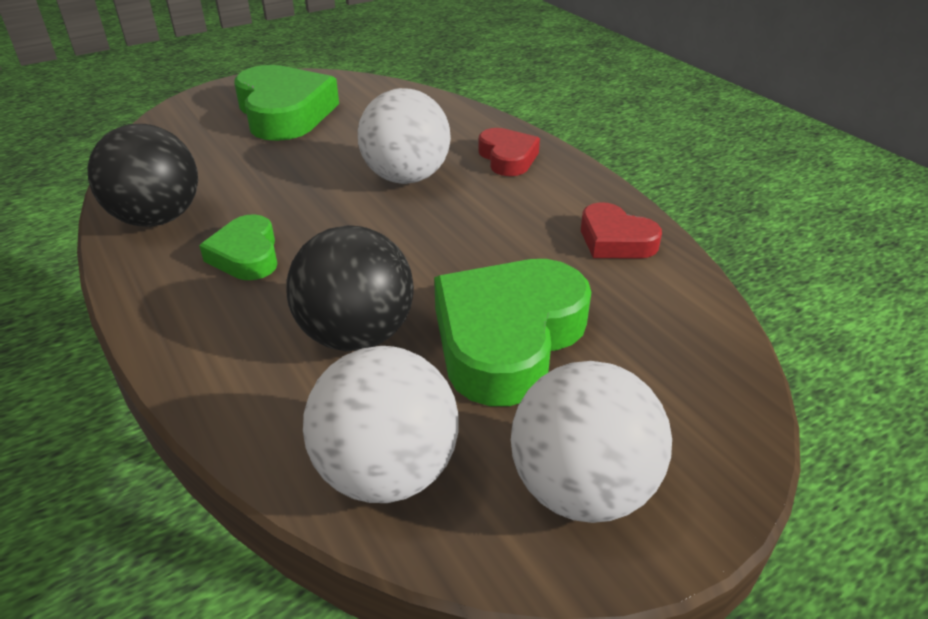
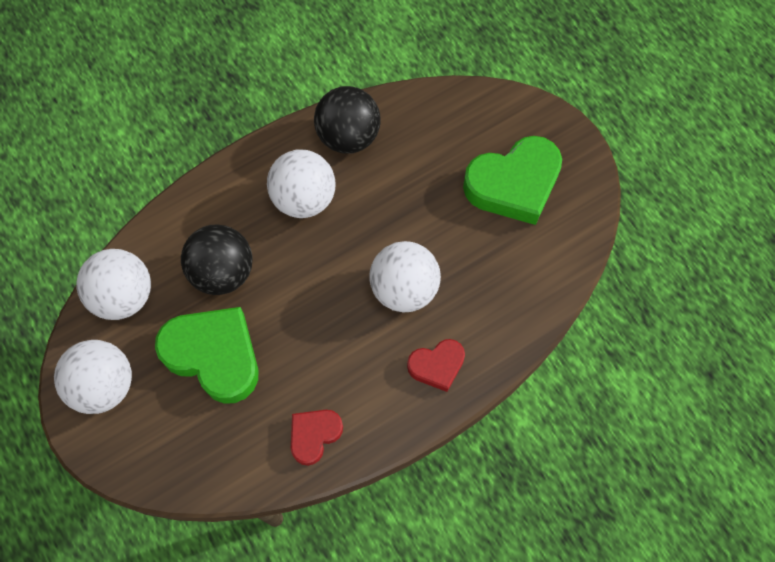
camera: 90 degrees right, 30 degrees up
(246, 255) = (304, 198): green heart -> white ball

